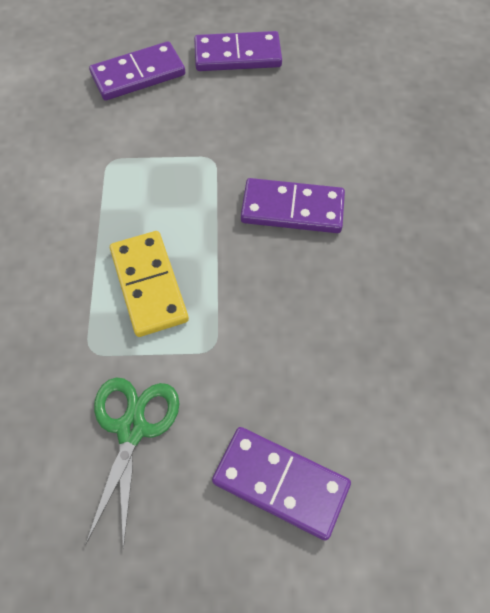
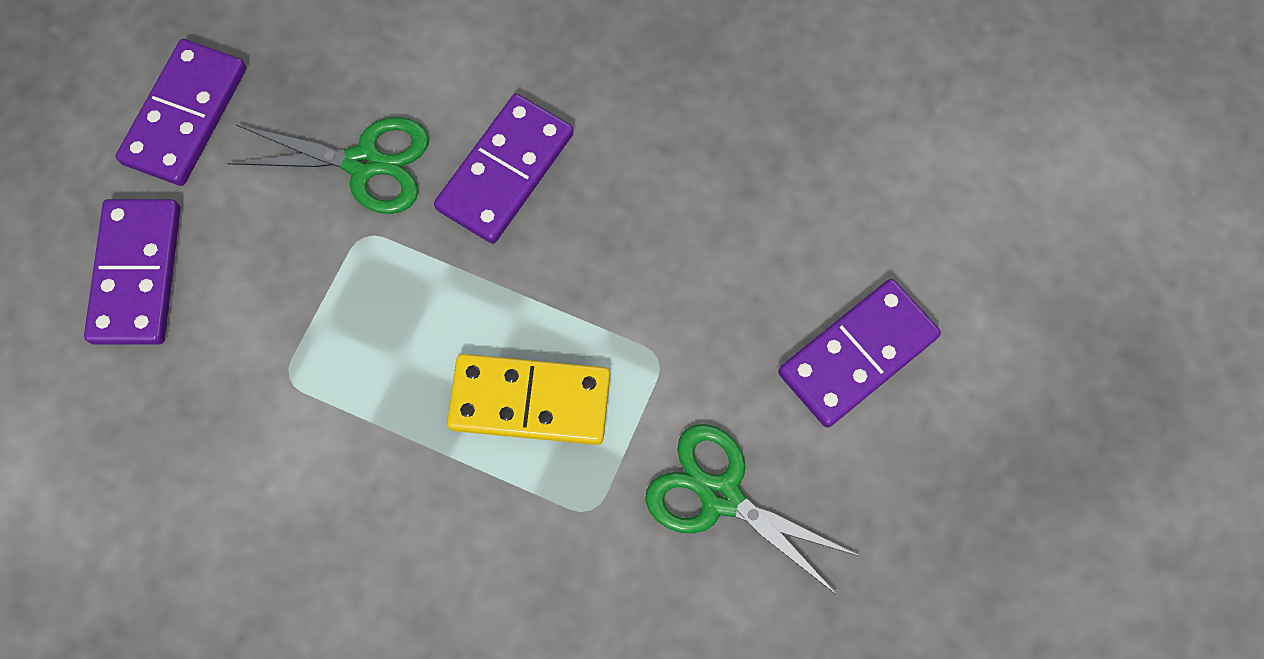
camera: 65 degrees left, 10 degrees up
(256, 140) = (364, 163): none -> green scissors

